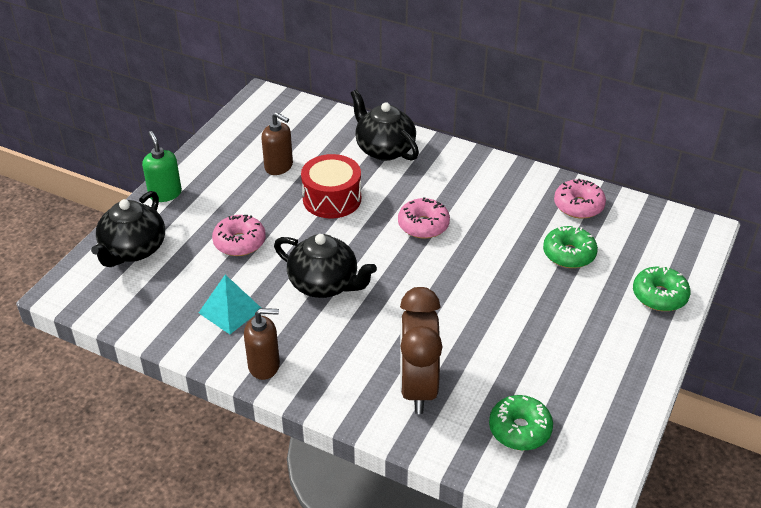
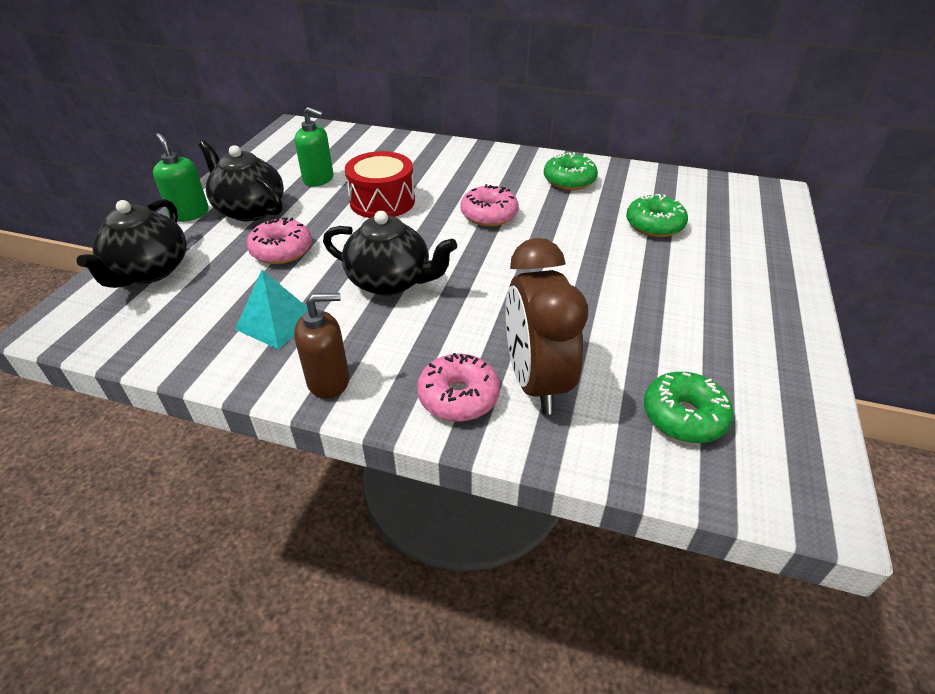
camera: 10 degrees left, 0 degrees up
(279, 166) = (318, 179): brown soap dispenser -> green soap dispenser
(384, 149) = (428, 156): black teapot -> black teapot (249, 210)
(578, 206) = (644, 184): pink donut -> pink donut (458, 397)
(659, 296) = (769, 253): green donut -> green donut (569, 181)

